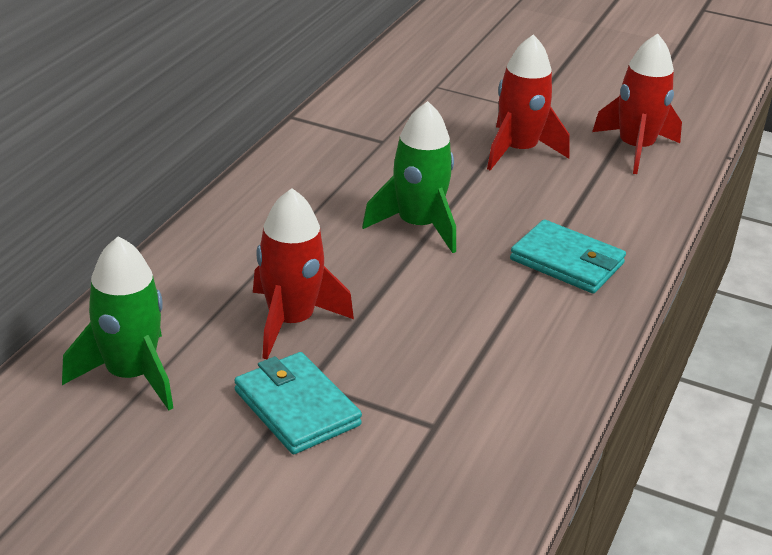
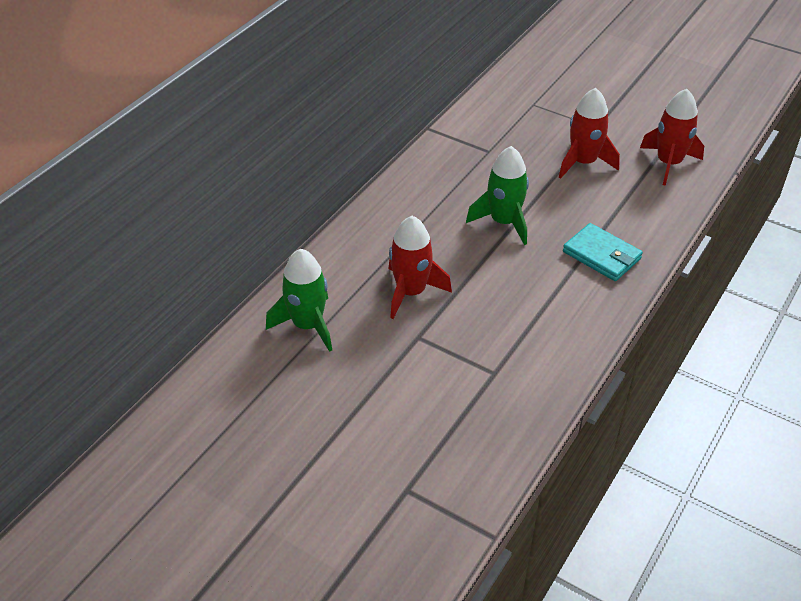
camera: 10 degrees right, 10 degrees up
(297, 407) = (408, 354): turquoise wallet -> none

